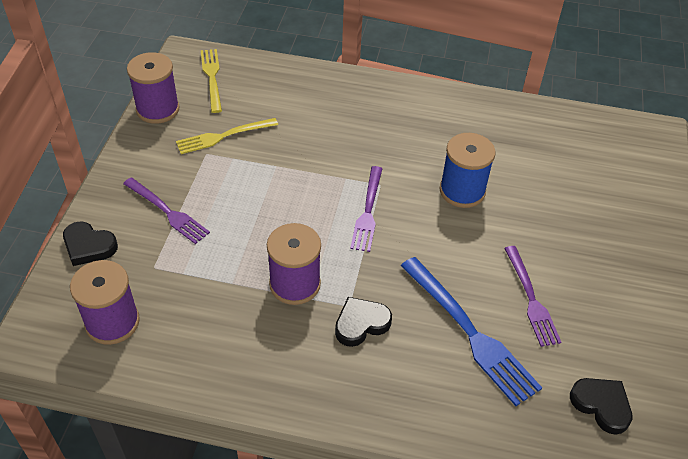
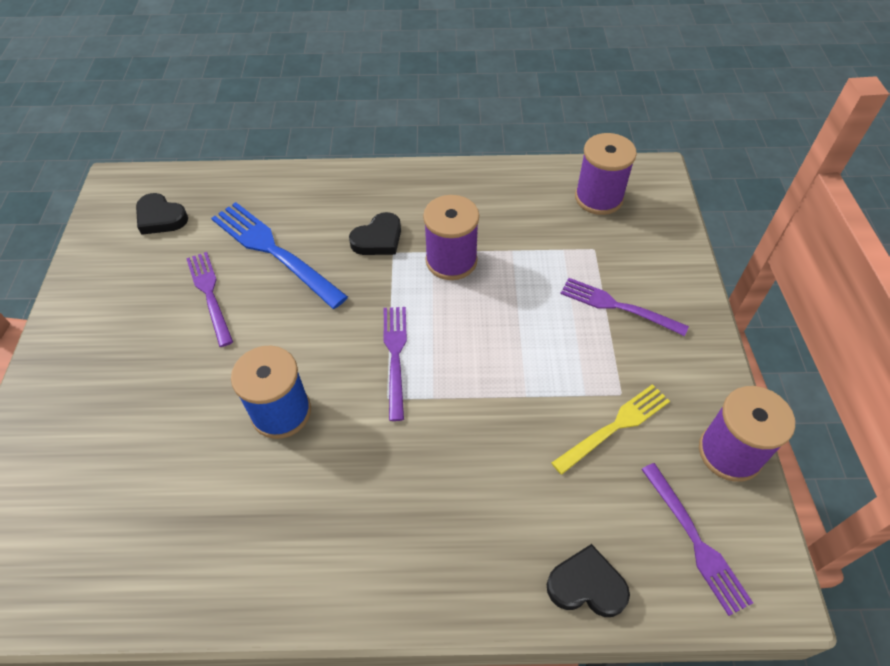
camera: 170 degrees right, 5 degrees up
(89, 246) = (670, 254): black heart -> black heart (586, 585)
(212, 77) = (696, 541): yellow fork -> purple fork

